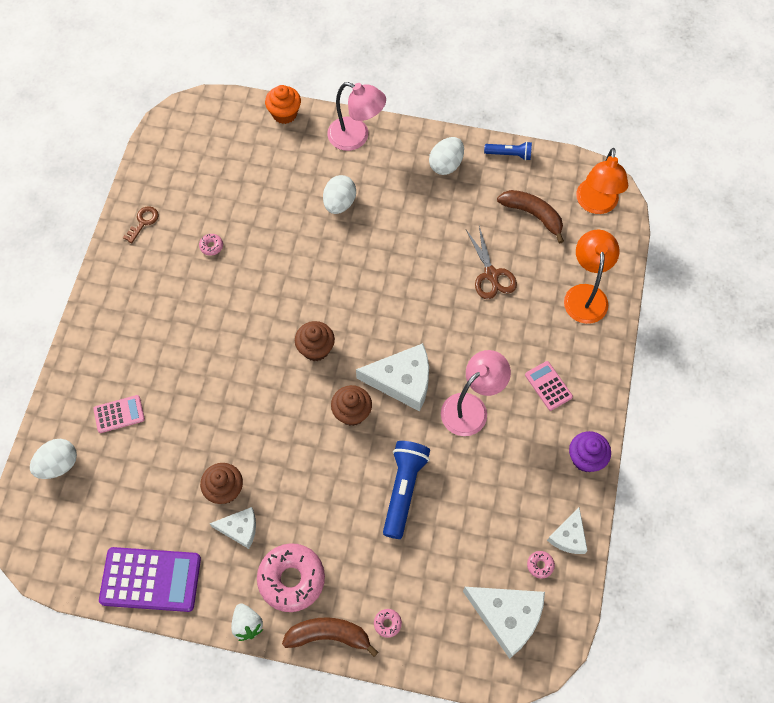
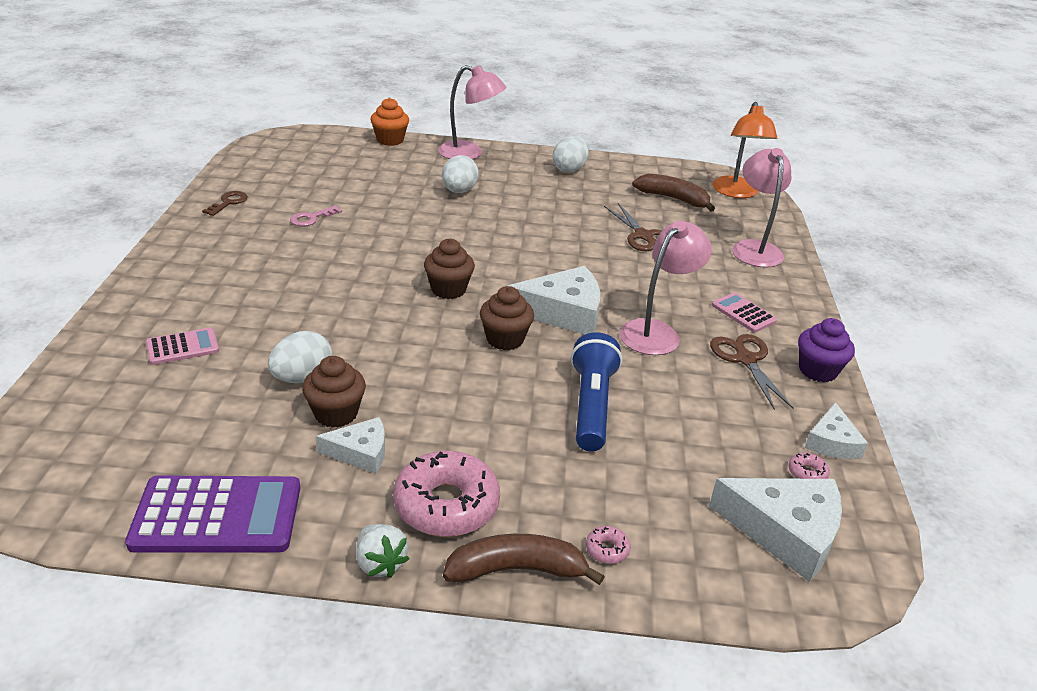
camera: 10 degrees left, 30 degrees down
(58, 464) = (83, 396): white egg -> white egg (302, 378)
(211, 246) = (311, 218): pink donut -> pink key
(509, 154) = (633, 164): blue flashlight -> none
(532, 443) = (745, 359): none -> brown scissors
(585, 294) = (754, 248): orange lamp -> pink lamp

